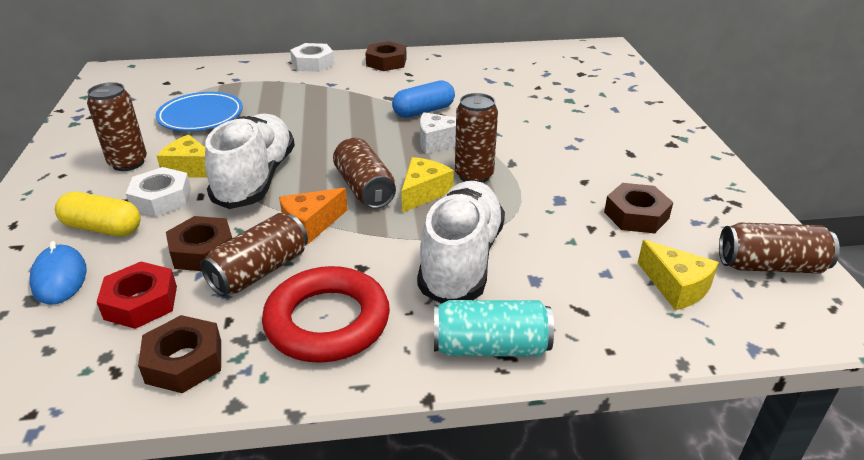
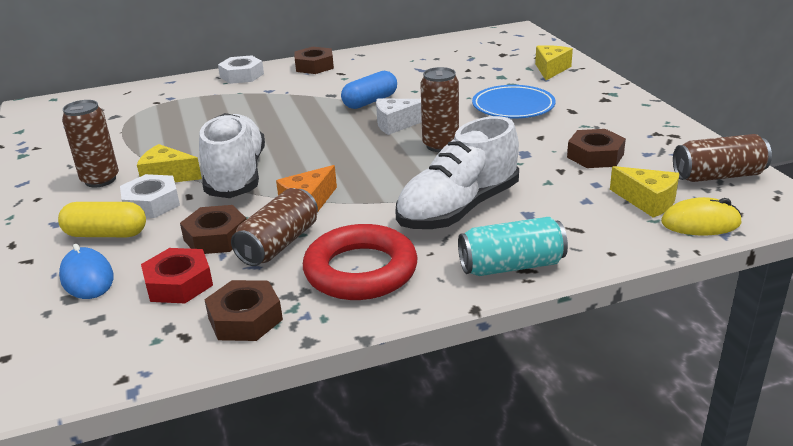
camera: 10 degrees left, 5 degrees down
(201, 116) = (152, 133): blue plate -> blue plate (513, 107)
(364, 188) = (344, 169): brown can -> none
(423, 193) = (400, 165): yellow cheese -> yellow cheese (551, 69)
(461, 260) = (458, 209): white shoe -> white shoe turned 135 degrees counterclockwise
(729, 328) = (700, 223): none -> yellow mouse

